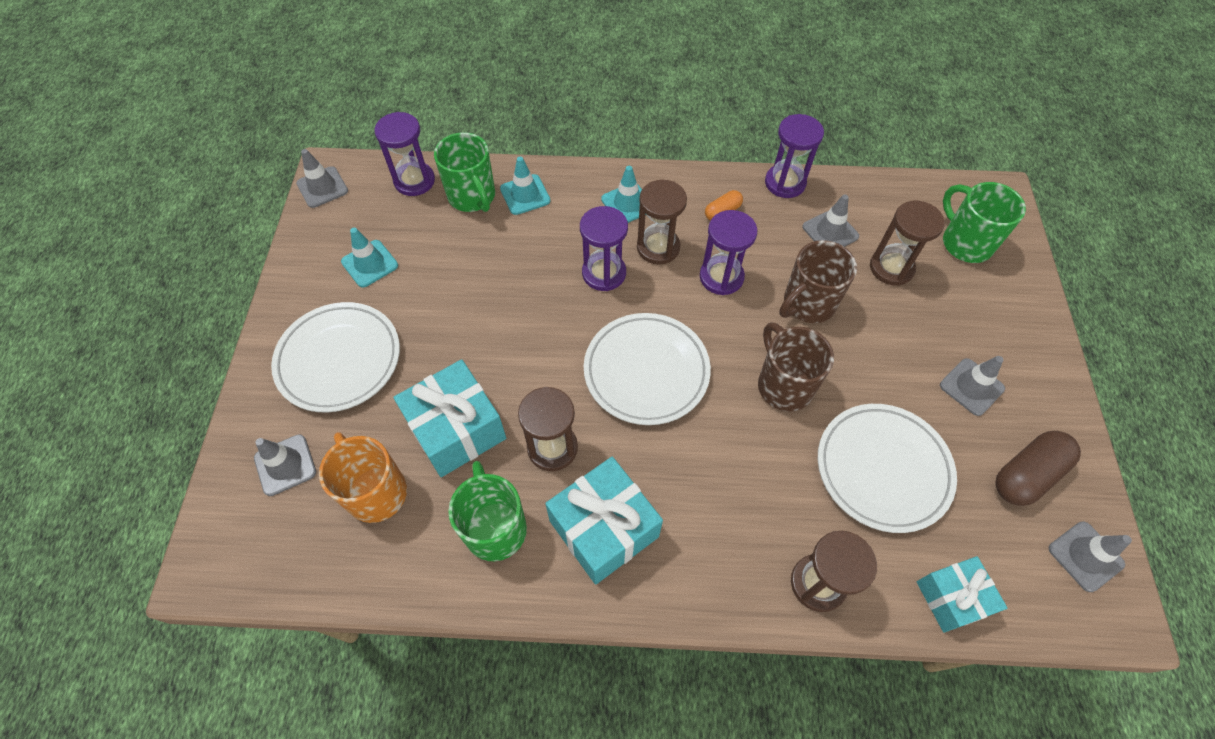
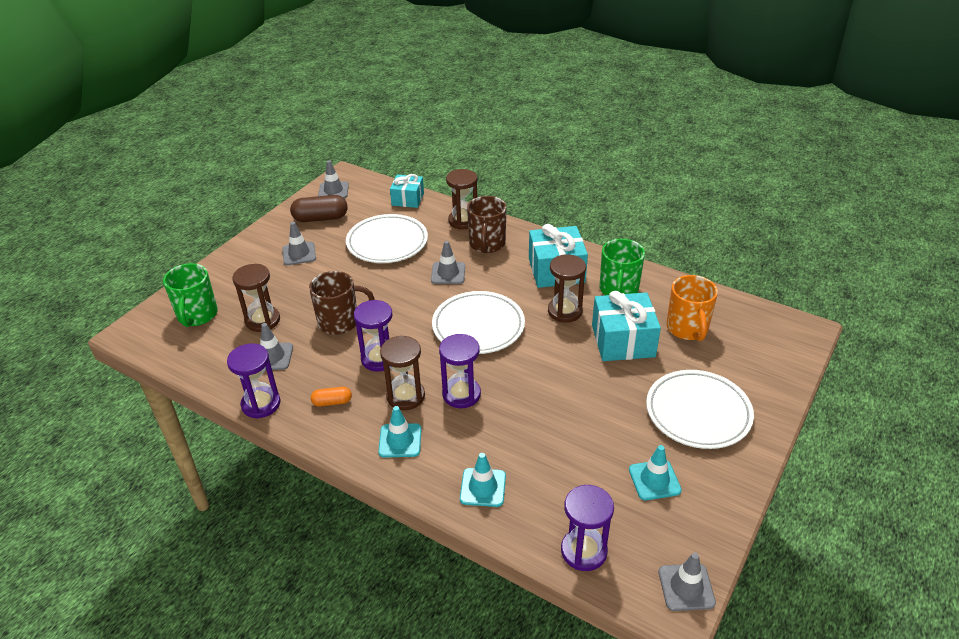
camera: 150 degrees left, 20 degrees down
(285, 465) = (748, 362): grey traffic cone -> grey traffic cone (448, 273)
(472, 197) = (533, 507): green mug -> none
(784, 385) = (400, 290): brown mug -> brown mug (487, 244)

